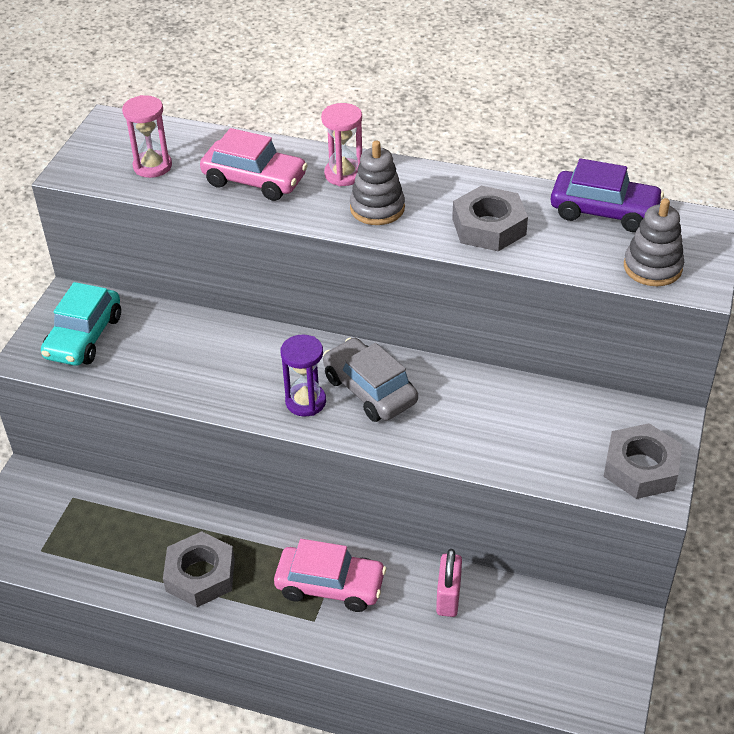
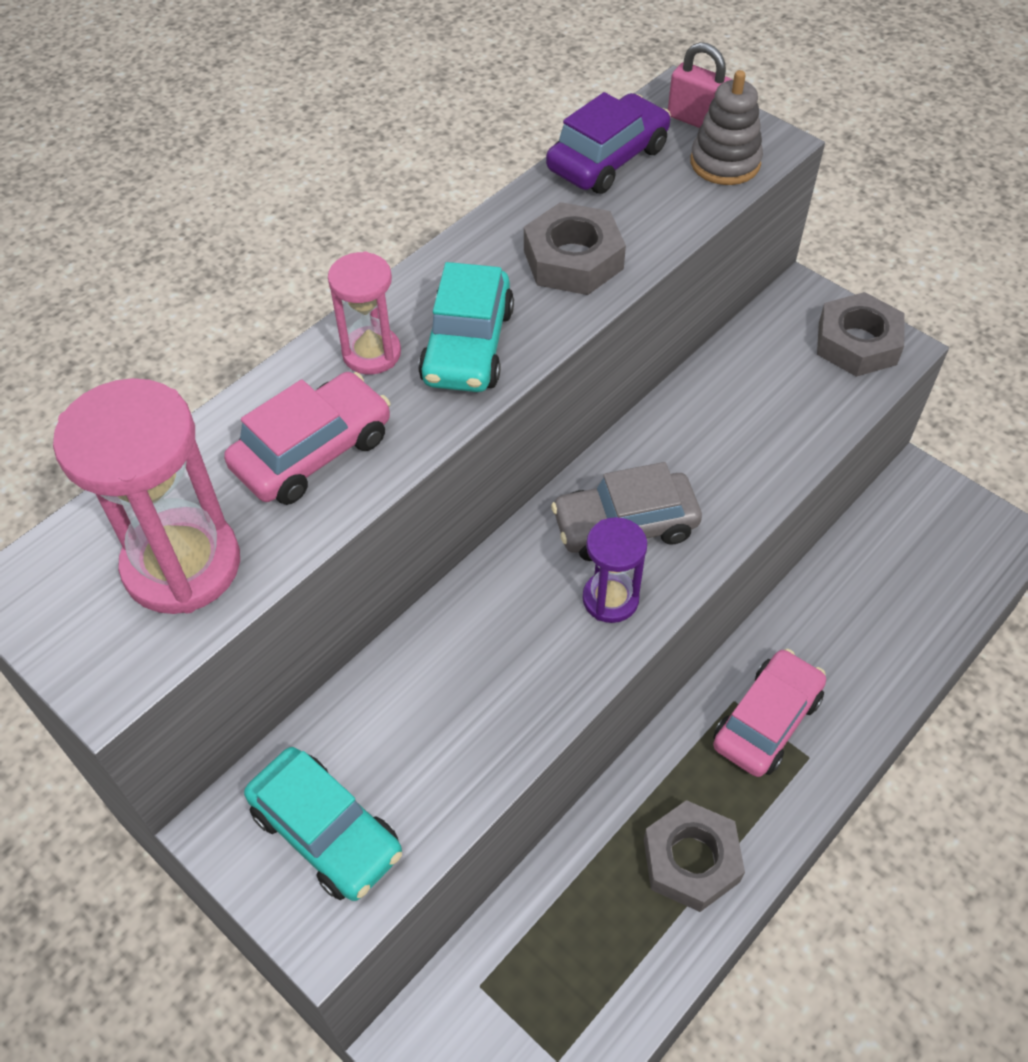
camera: 65 degrees left, 10 degrees up
(152, 166) = (182, 565): pink hourglass -> pink hourglass, size x1.75
(377, 208) = (467, 346): grey stacking toy -> turquoise car
(448, 597) = (828, 612): pink padlock -> pink padlock (697, 120)

